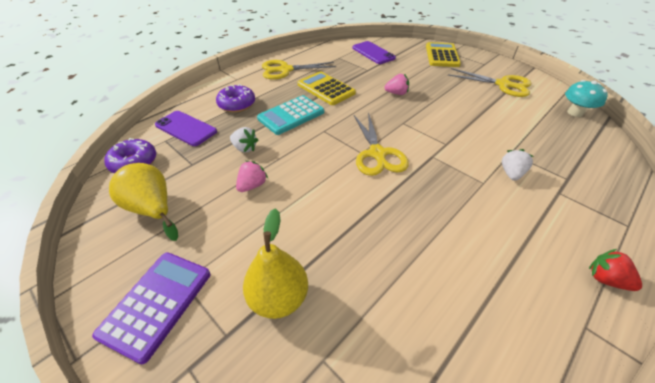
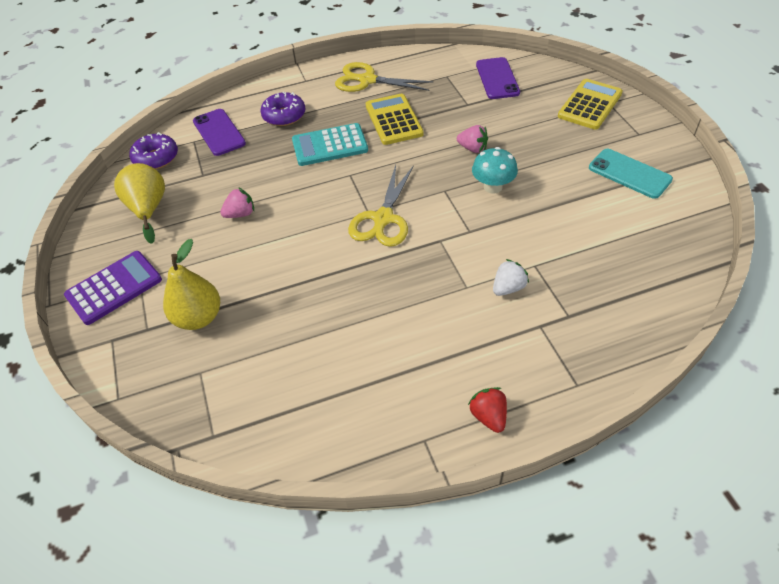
camera: 30 degrees right, 5 degrees up
(244, 148) = (258, 172): white strawberry -> none
(503, 85) = (629, 174): yellow scissors -> turquoise phone
(575, 113) = (684, 242): turquoise mushroom -> turquoise mushroom (493, 187)

